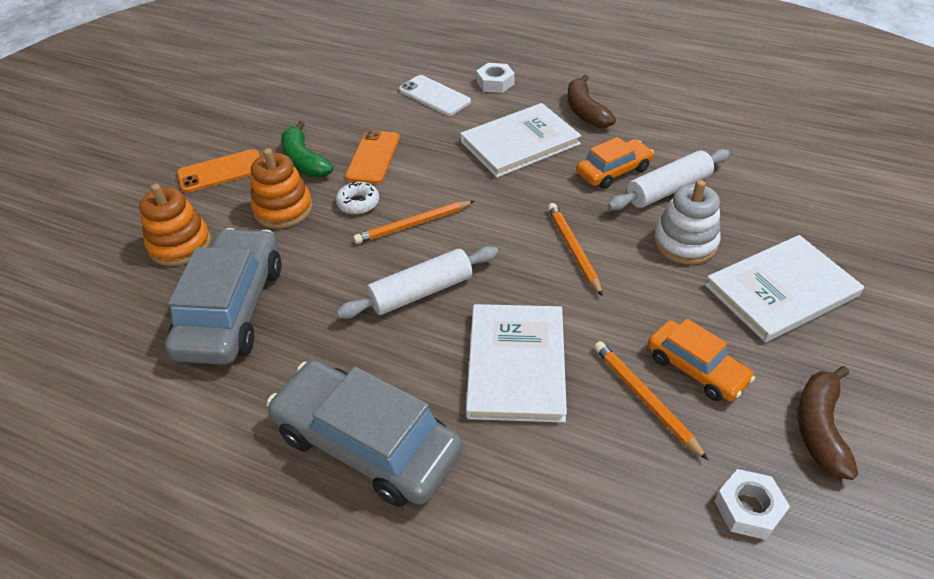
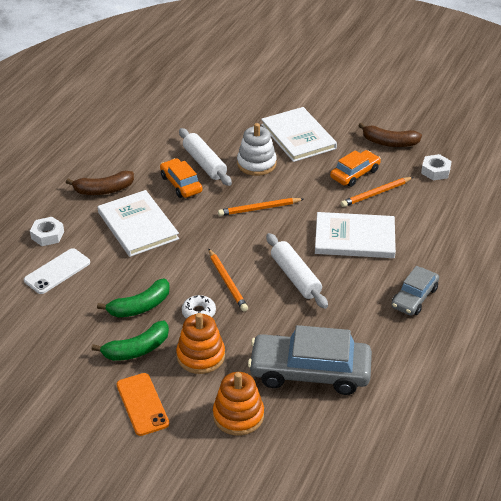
camera: 90 degrees left, 5 degrees down
(367, 443) = (414, 297): grey car -> grey car, size x0.57
(373, 157) = (140, 306): orange phone -> green banana

